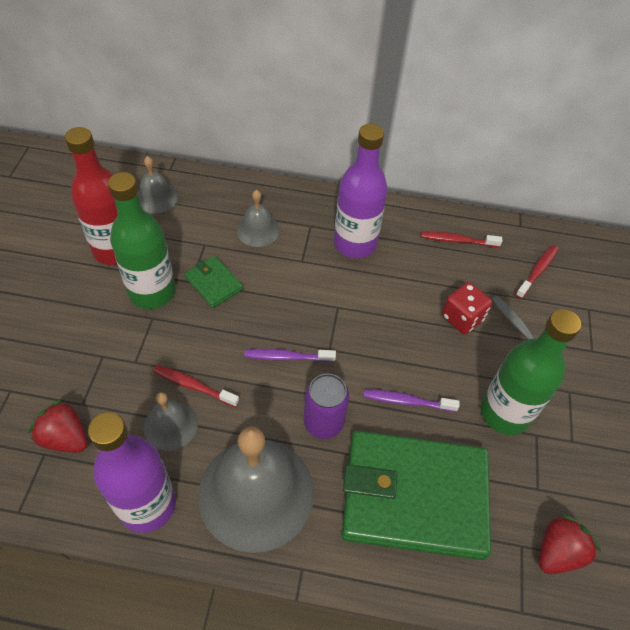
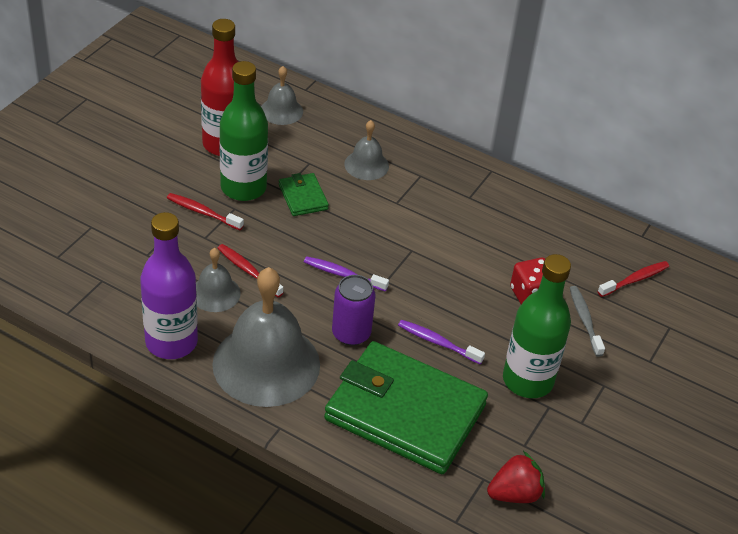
camera: 20 degrees right, 10 degrees down
(65, 438) = (124, 274): red strawberry -> none
(355, 243) = (457, 203): purple bottle -> none
(457, 240) = (565, 230): red toothbrush -> red toothbrush (202, 212)

